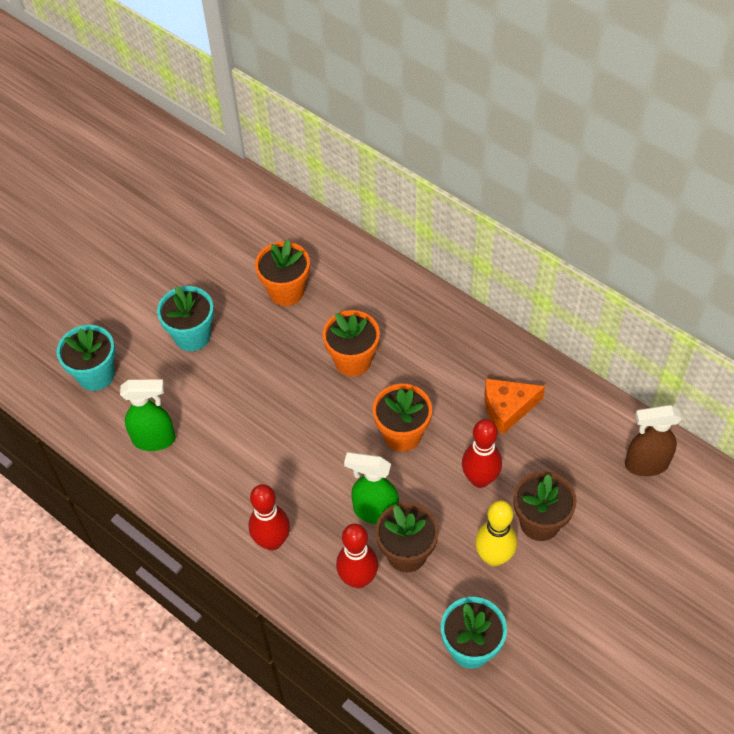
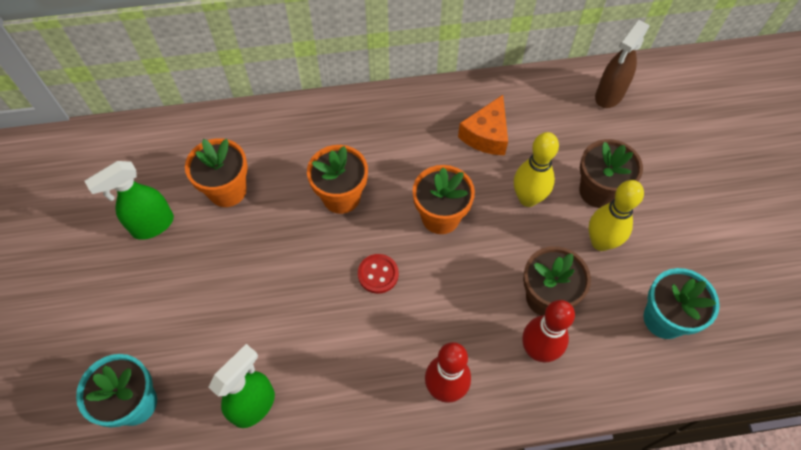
camera: 50 degrees left, 5 degrees up
(192, 336) = (187, 292): turquoise flower pot -> none
(316, 433) = (378, 274): none -> red button
(374, 511) = (489, 290): green spray bottle -> green spray bottle (152, 225)
(480, 479) = (528, 198): red bowling pin -> yellow bowling pin

